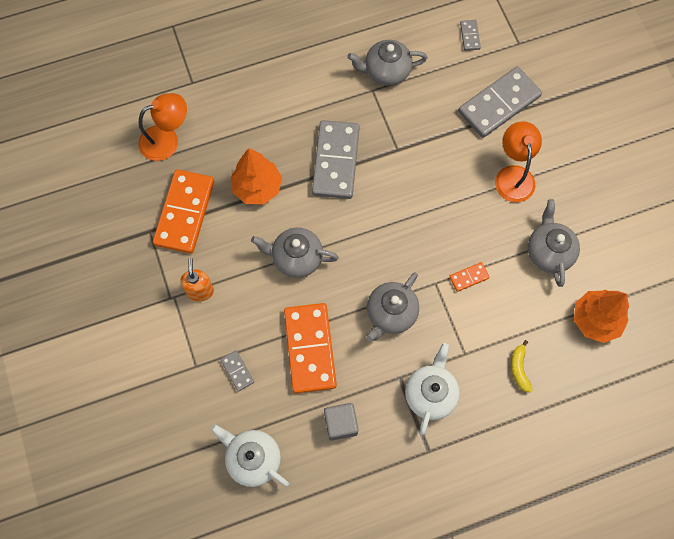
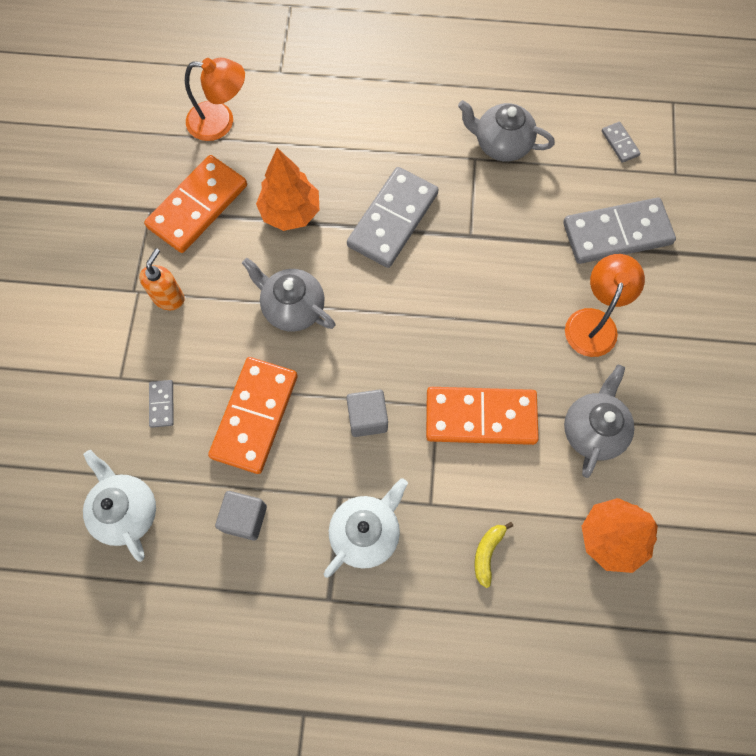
camera: 25 degrees right, 0 degrees up
(391, 313) = (367, 418): grey teapot -> grey cube
(469, 277) = (480, 417): orange domino -> orange domino, size x2.31
(470, 36) = (620, 143): grey domino -> grey domino turned 45 degrees counterclockwise

